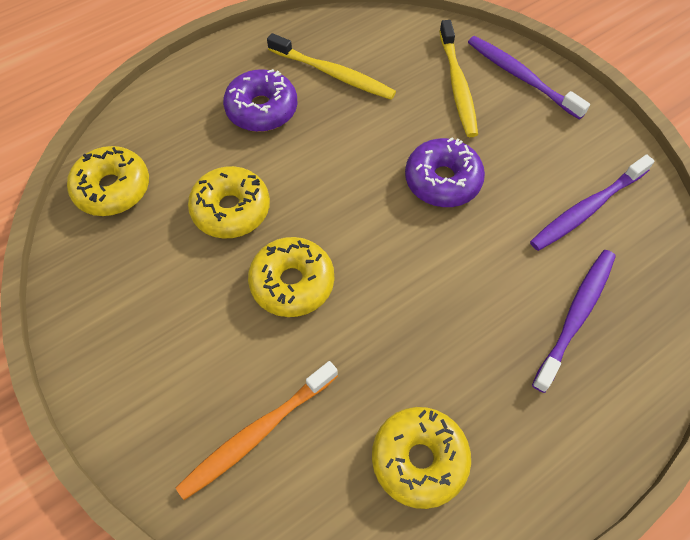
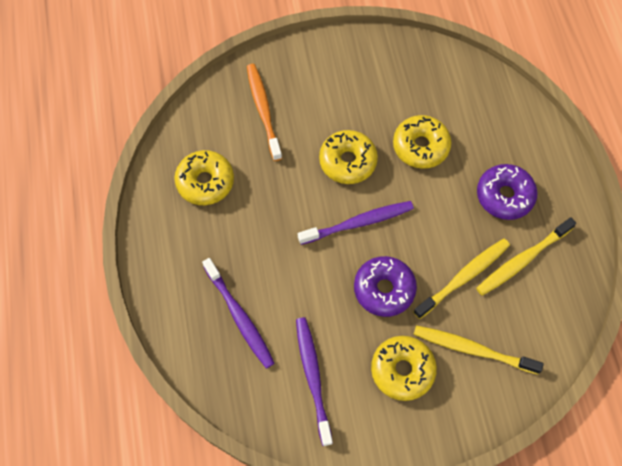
camera: 115 degrees right, 5 degrees up
(112, 189) = (469, 85): yellow donut -> yellow donut (402, 370)
(383, 115) = (464, 277): none -> yellow toothbrush
(521, 77) = (461, 407): purple toothbrush -> purple toothbrush (358, 223)

